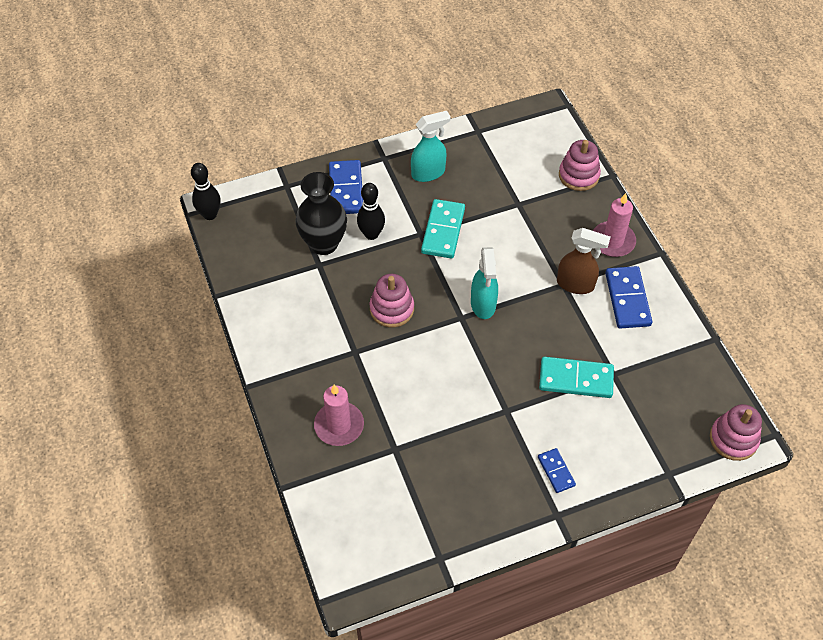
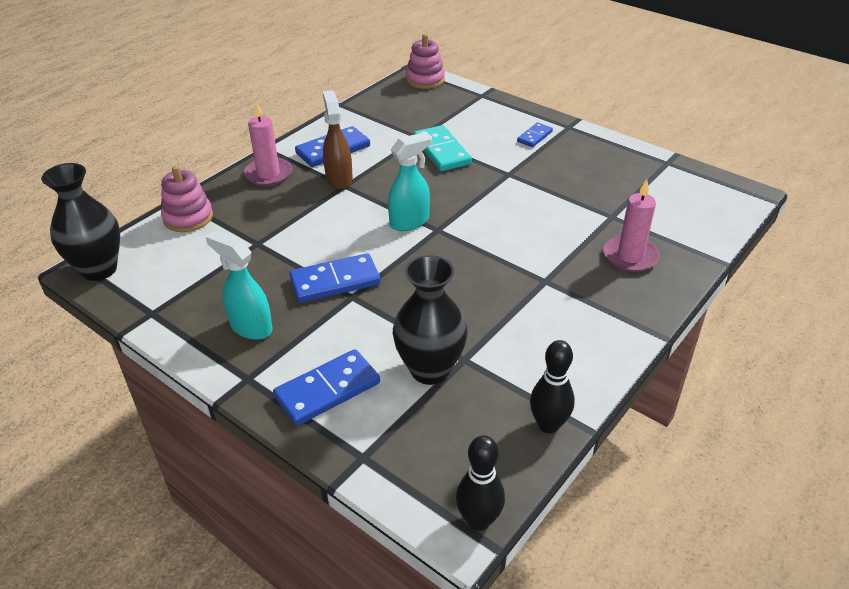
camera: 120 degrees left, 15 degrees down
(371, 234) = (383, 335): black bowling pin -> black bowling pin (548, 425)
(392, 309) = (470, 277): pink stacking toy -> none
(443, 231) = (335, 281): turquoise domino -> blue domino
(544, 116) = (99, 269): none -> black vase

